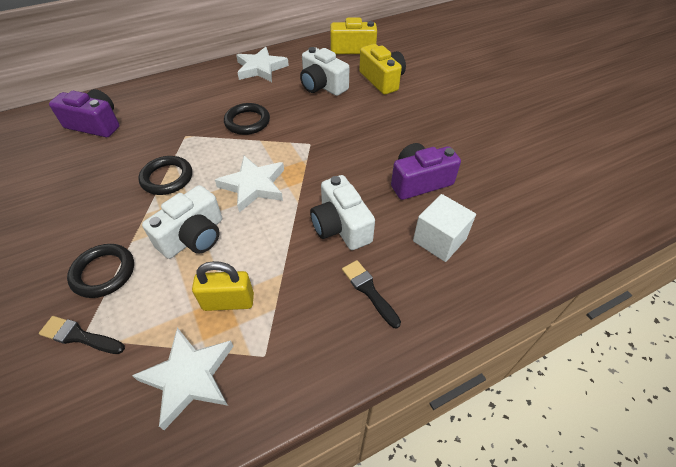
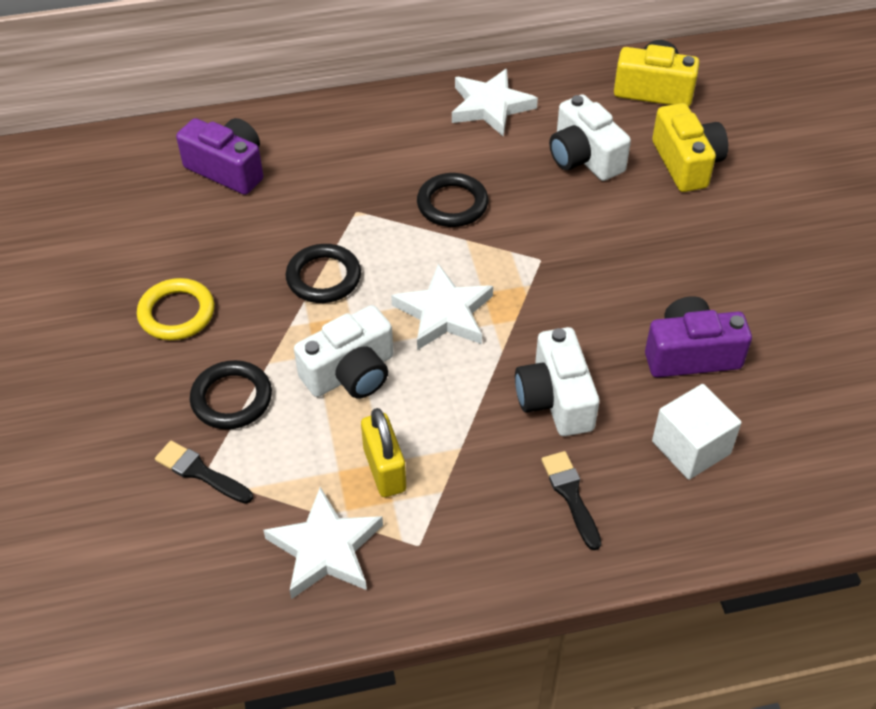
camera: 15 degrees right, 0 degrees up
(59, 220) = (177, 313): none -> yellow ring
(228, 301) = (384, 470): yellow padlock -> yellow padlock turned 60 degrees clockwise

